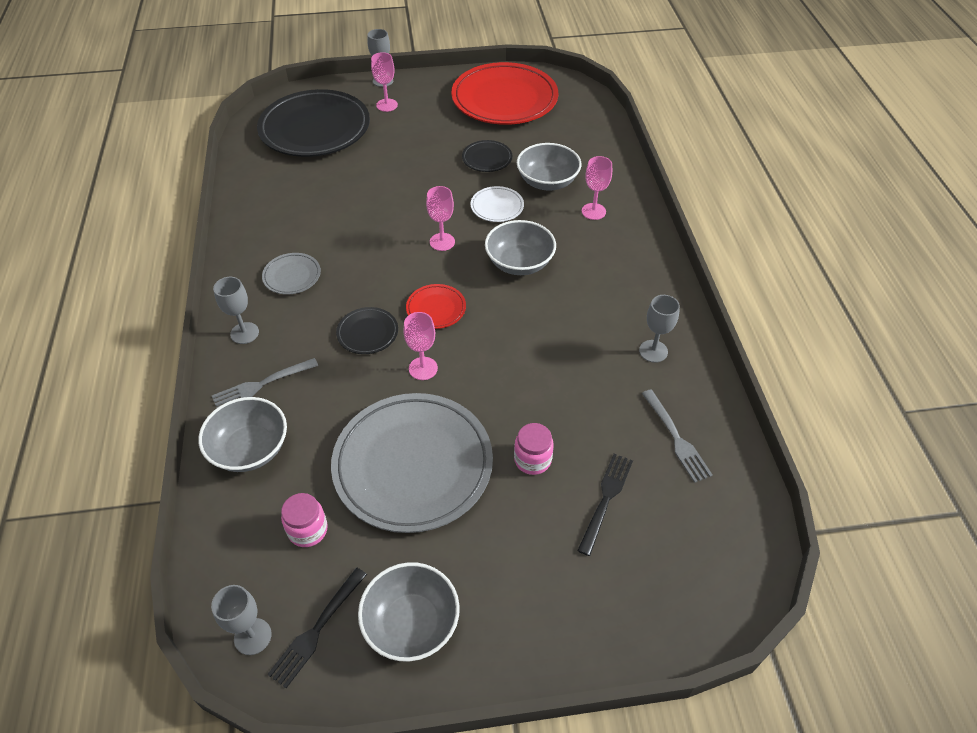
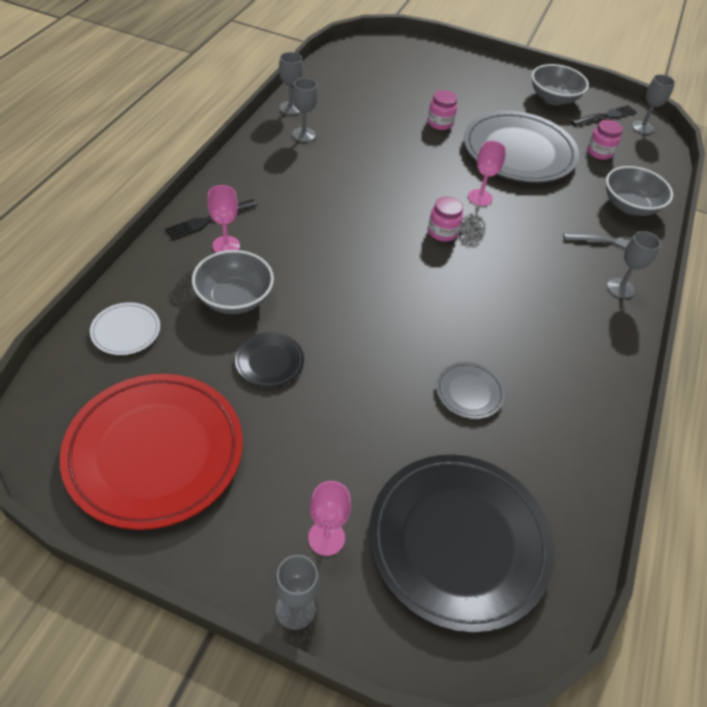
camera: 155 degrees left, 0 degrees up
(292, 276) = (562, 322): grey plate -> grey plate (469, 392)
(367, 333) = (511, 240): black plate -> none
(436, 309) = (442, 232): red plate -> pink jar
(442, 242) = (396, 286): pink goblet -> none
(497, 207) = (312, 296): white plate -> white plate (126, 331)
(519, 263) = (341, 234): grey bowl -> none
(606, 499) = (412, 92): black fork -> black fork (208, 220)
(676, 438) = (342, 95): grey fork -> none
(704, 380) = (290, 108): none -> grey goblet

